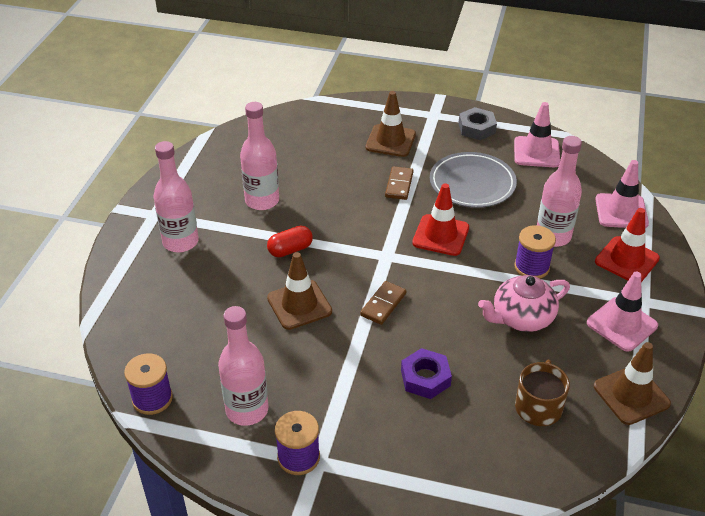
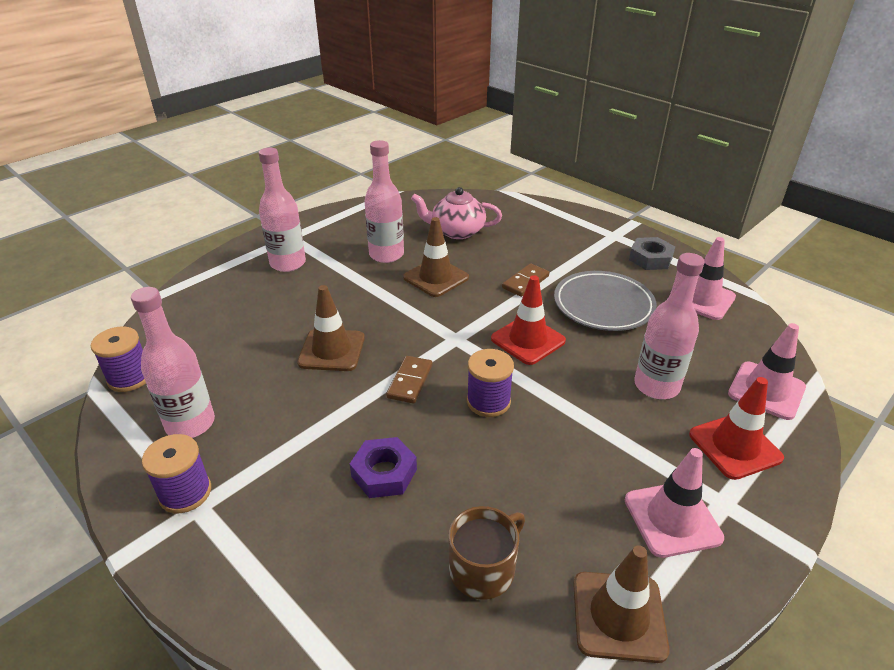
camera: 30 degrees right, 5 degrees down
(290, 250) = (371, 301): red capsule -> none
(383, 304) = (410, 381): brown domino -> brown domino turned 45 degrees counterclockwise
(390, 141) = (550, 244): brown traffic cone -> brown traffic cone (436, 278)
(521, 318) = (548, 456): pink teapot -> pink teapot (457, 231)
(531, 267) = (604, 408): purple spool -> purple spool (488, 401)

